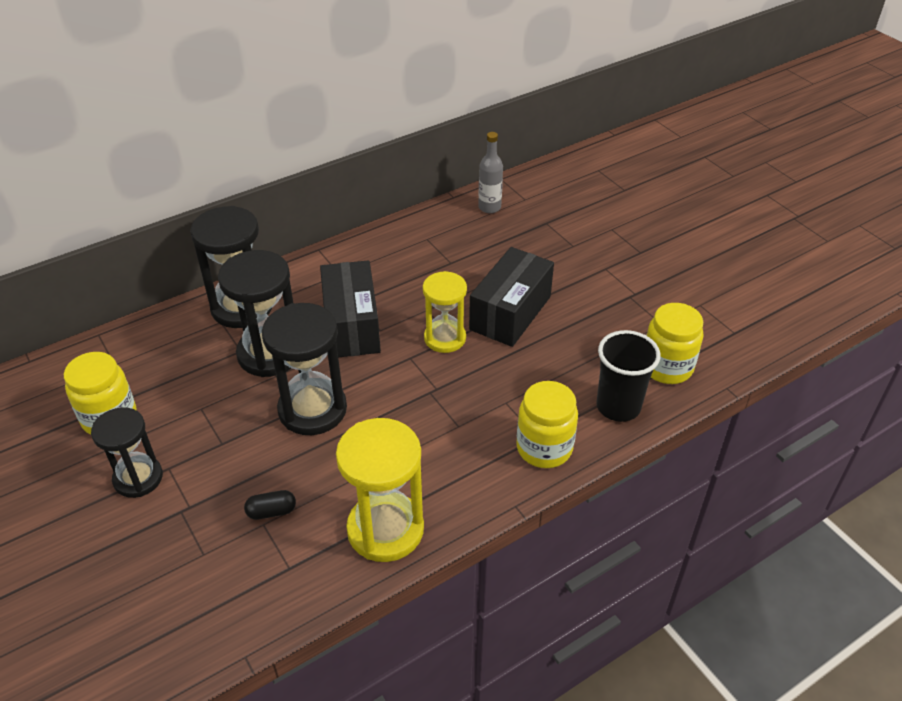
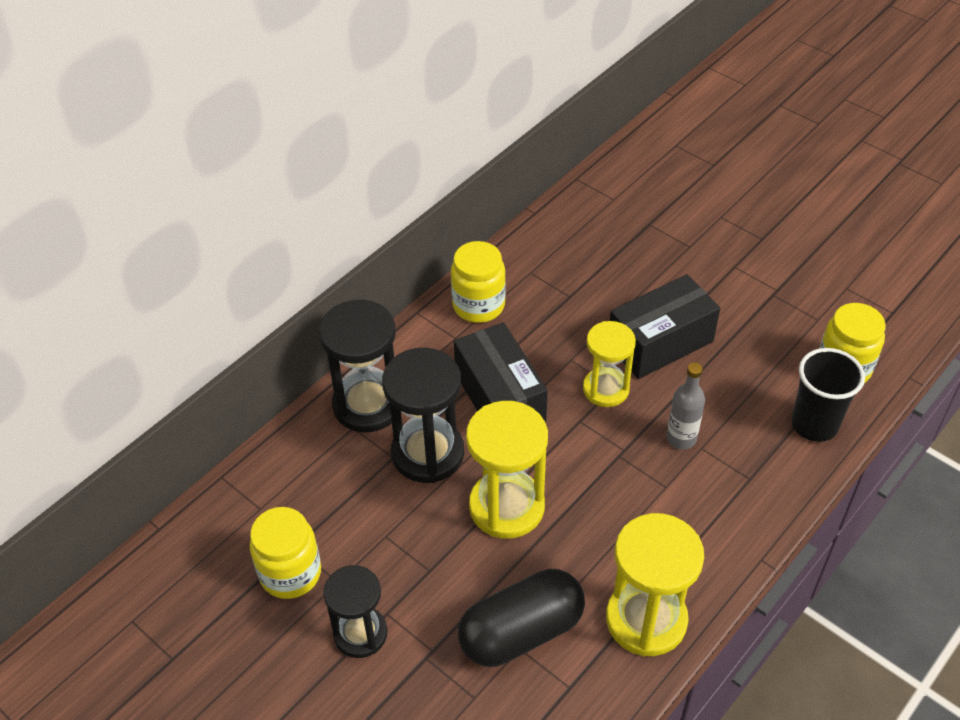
camera: 15 degrees left, 5 degrees up
(271, 511) = (521, 632): black capsule -> black capsule, size x2.45
(312, 409) = (506, 507): black hourglass -> yellow hourglass
(489, 207) = (580, 218): grey bottle -> grey bottle (681, 438)
(510, 313) = (660, 343): black box -> black box turned 45 degrees clockwise
(544, 448) = (762, 489): yellow jar -> yellow jar (478, 305)

